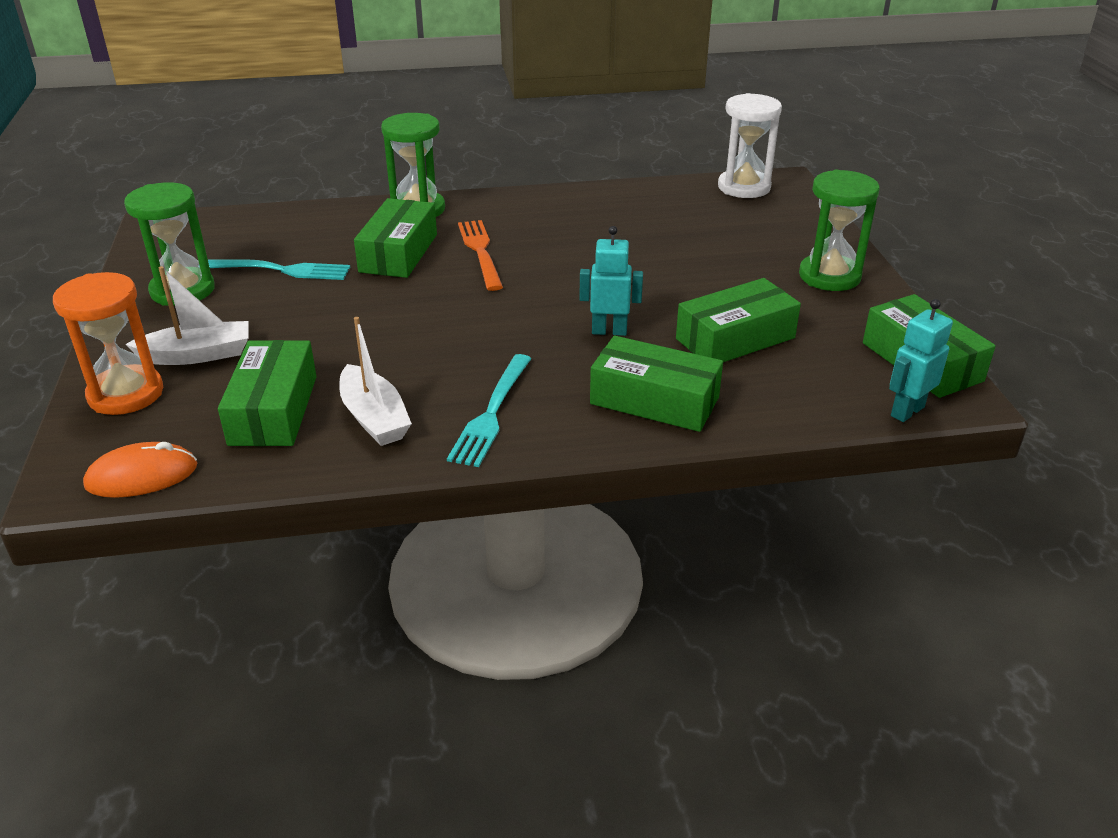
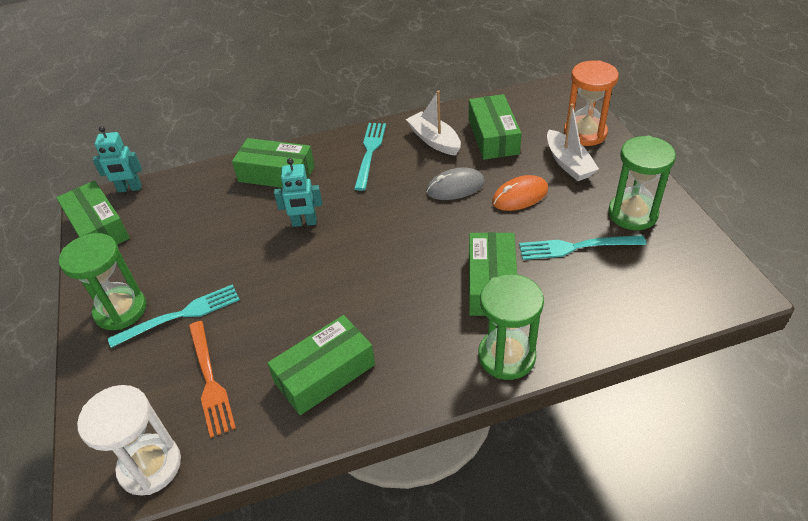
camera: 175 degrees right, 10 degrees up
(142, 476) = (532, 96): orange mouse -> orange mouse (520, 196)
(198, 355) = (568, 163): white boat -> white boat turned 90 degrees counterclockwise
(381, 346) = (455, 187): none -> grey mouse
(480, 251) = (421, 297): orange fork -> orange fork (210, 381)
(735, 338) = (217, 229): green box -> green box (325, 373)
(753, 265) = (181, 315): none -> turquoise fork
(907, 411) = (129, 188): turquoise robot -> turquoise robot turned 45 degrees clockwise

